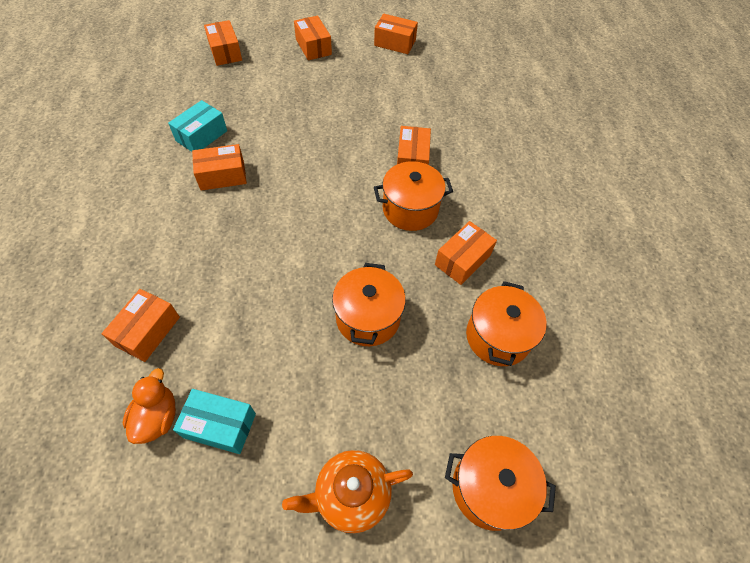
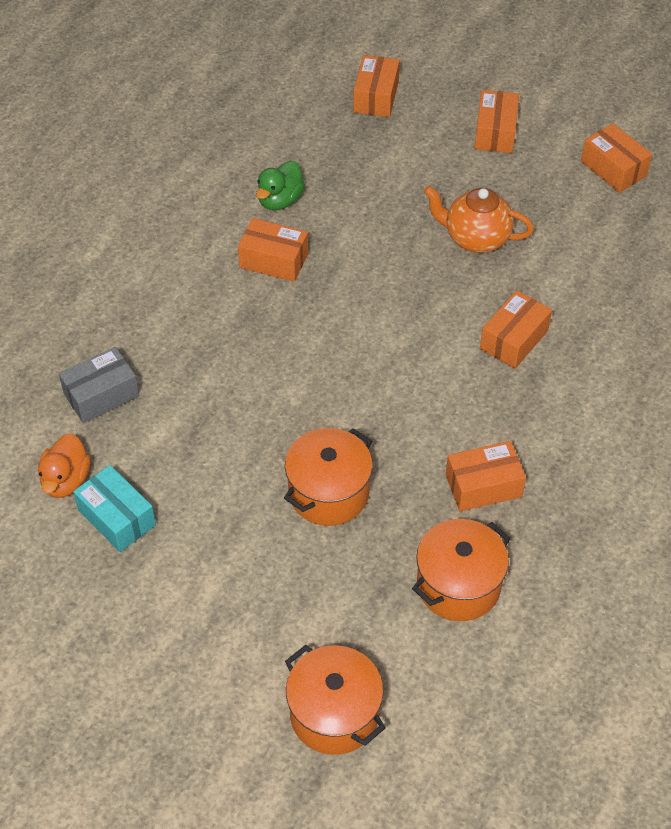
camera: 35 degrees right, 5 degrees down
(148, 331) = (101, 395): orange box -> grey box
(157, 417) = (66, 480): orange duck -> orange duck turned 150 degrees clockwise
(201, 136) = (280, 200): turquoise box -> green duck
(351, 495) = (197, 643): orange teapot -> orange teapot (475, 238)
(410, 209) = (465, 399): orange pot -> none

